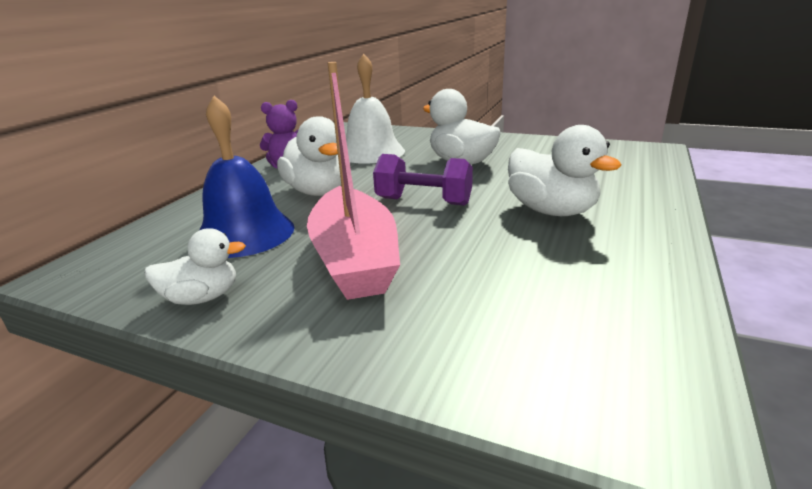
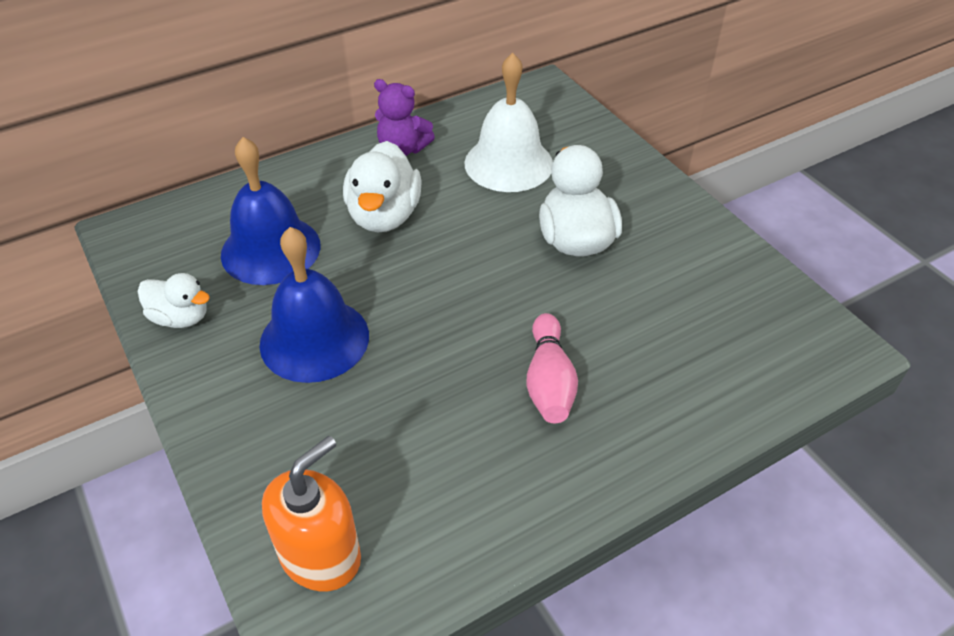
camera: 35 degrees right, 20 degrees up
(355, 258) = (314, 339): pink boat -> blue bell
(423, 201) = (454, 291): purple dumbbell -> none
(551, 211) = (549, 382): white duck -> pink bowling pin
(574, 370) = (320, 555): none -> orange soap dispenser

